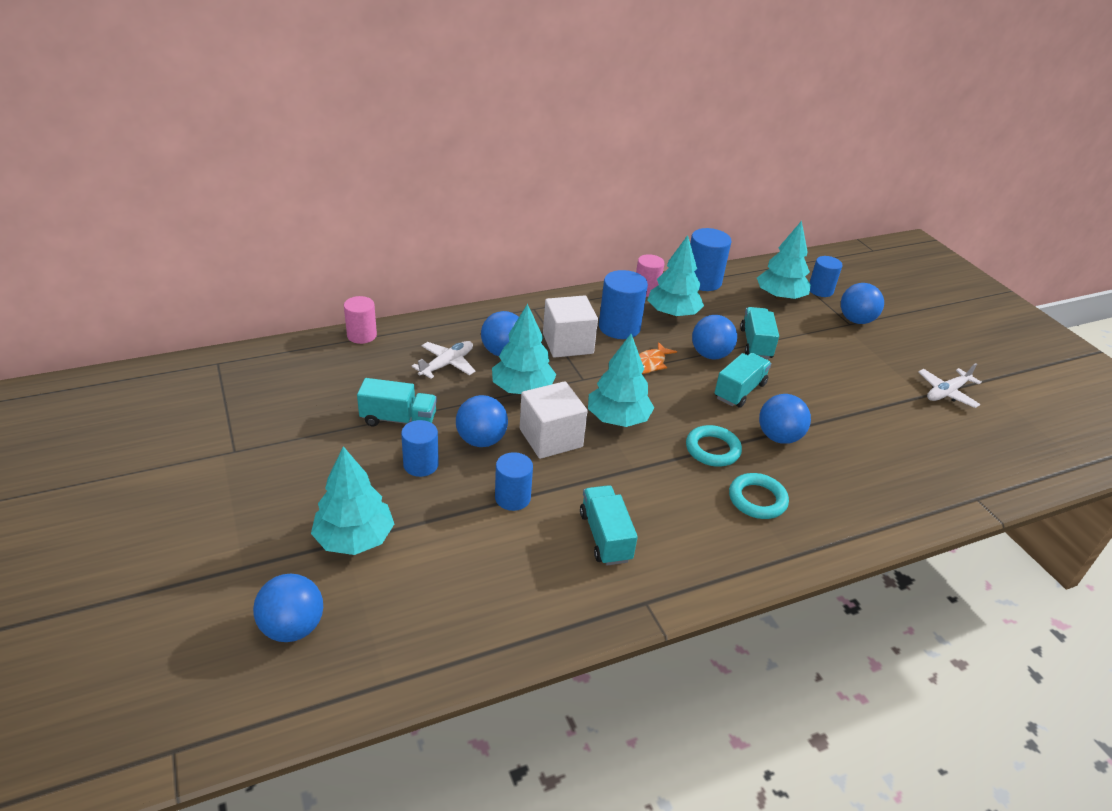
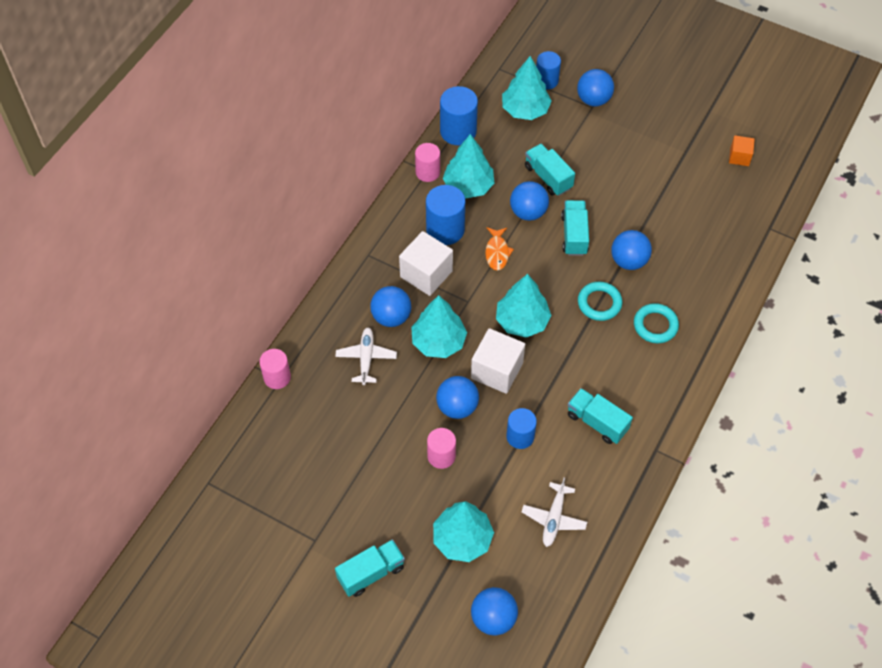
camera: 35 degrees left, 20 degrees up
(398, 419) = (388, 432): turquoise truck -> turquoise truck (371, 573)
(421, 465) = (441, 456): blue cylinder -> pink cylinder
(946, 393) = (697, 138): white plane -> white plane (554, 518)
(986, 428) = (739, 157): none -> orange cube

